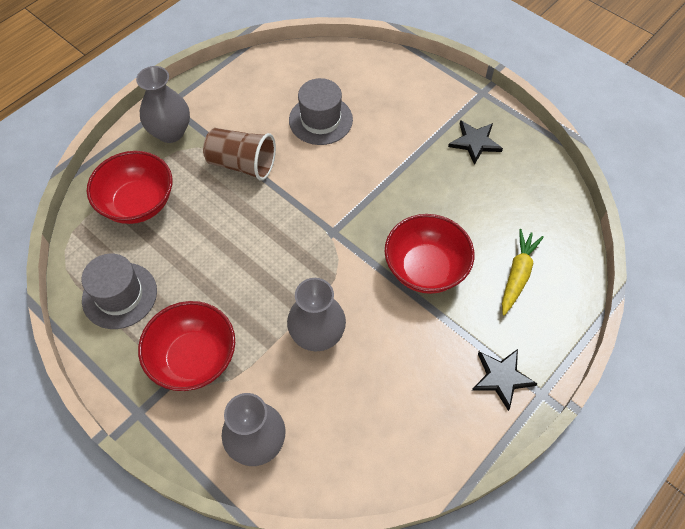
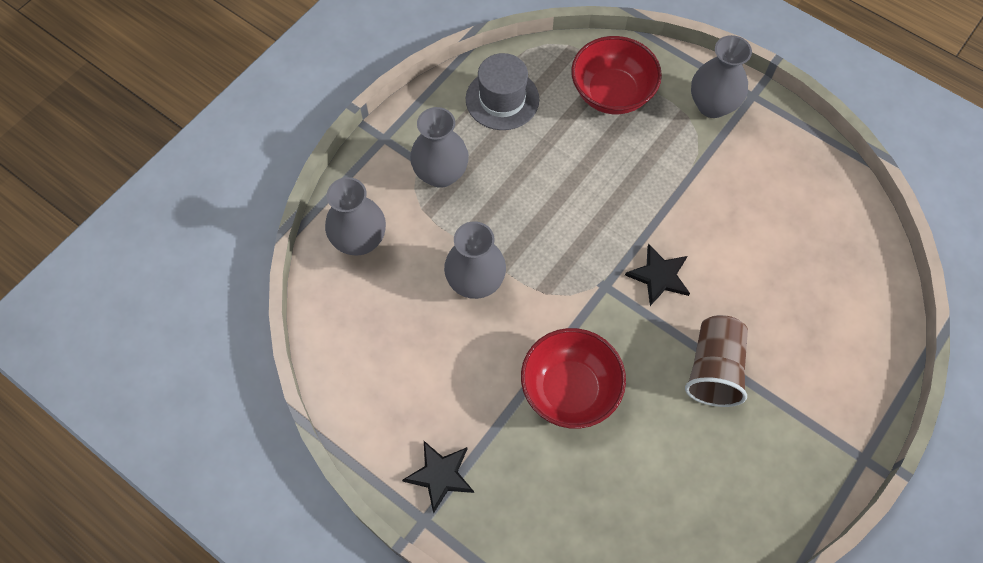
camera: 85 degrees right, 5 degrees up
(194, 358) = (441, 174): red bowl -> grey vase
(242, 164) = (682, 182): brown cup -> brown cup (714, 369)
(320, 120) = (766, 258): grey hat -> none
(475, 142) = (771, 448): black star -> black star (659, 276)
(517, 275) = (574, 497): yellow carrot -> none

